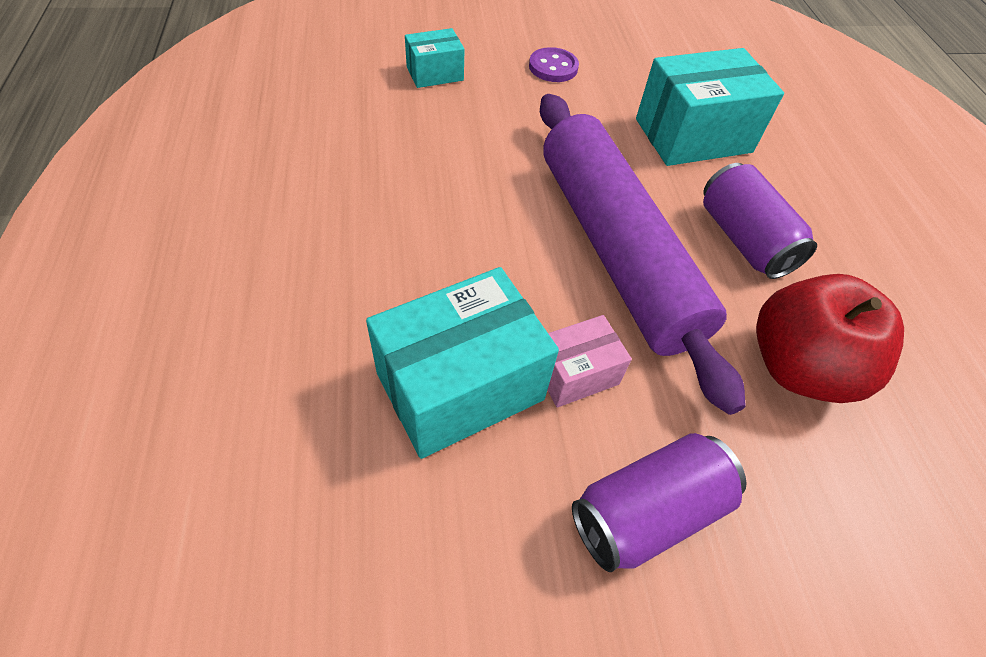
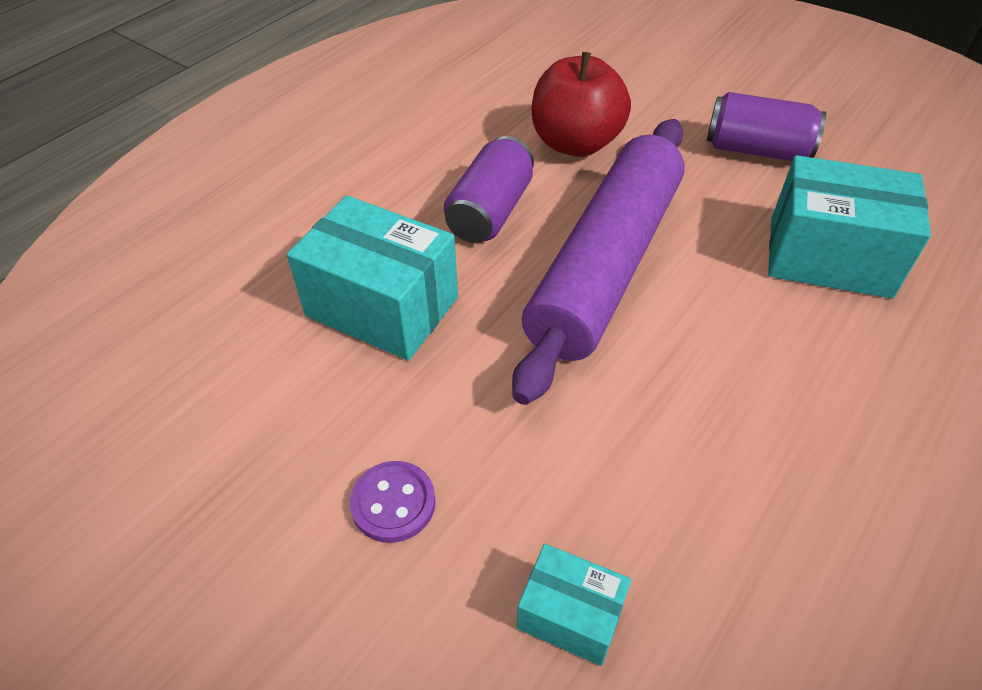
camera: 130 degrees left, 5 degrees down
(575, 373) = (733, 218): pink box -> none

